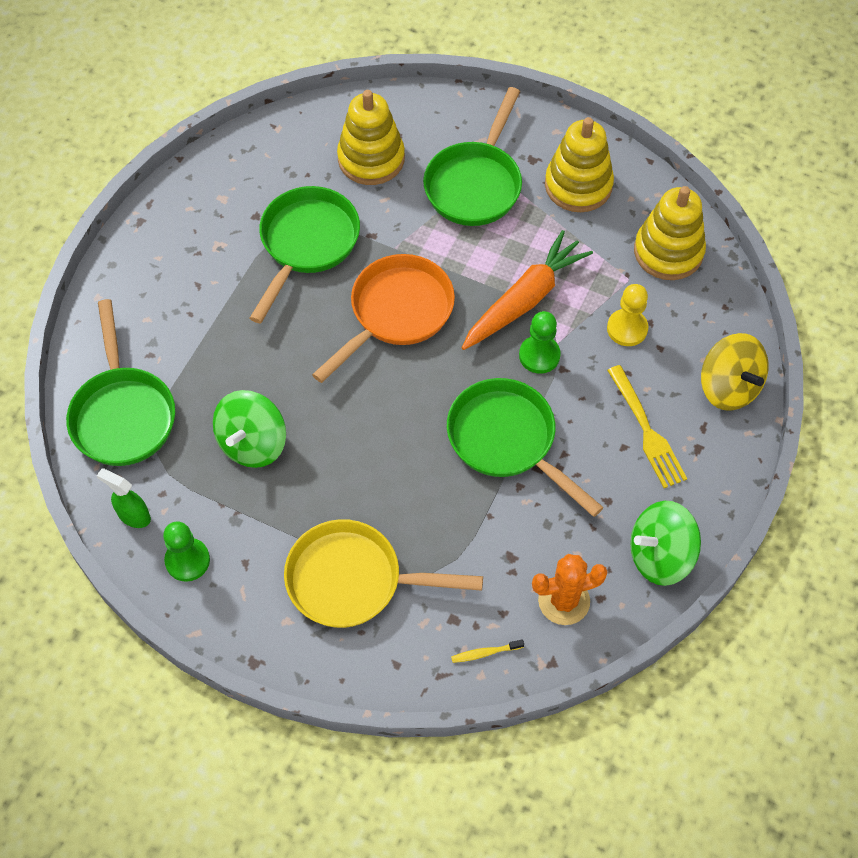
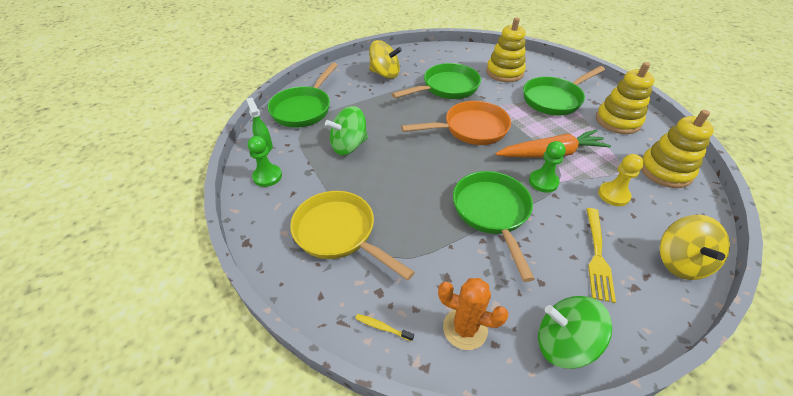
camera: 35 degrees right, 15 degrees down
(187, 265) = (385, 74): none -> yellow spinning top

